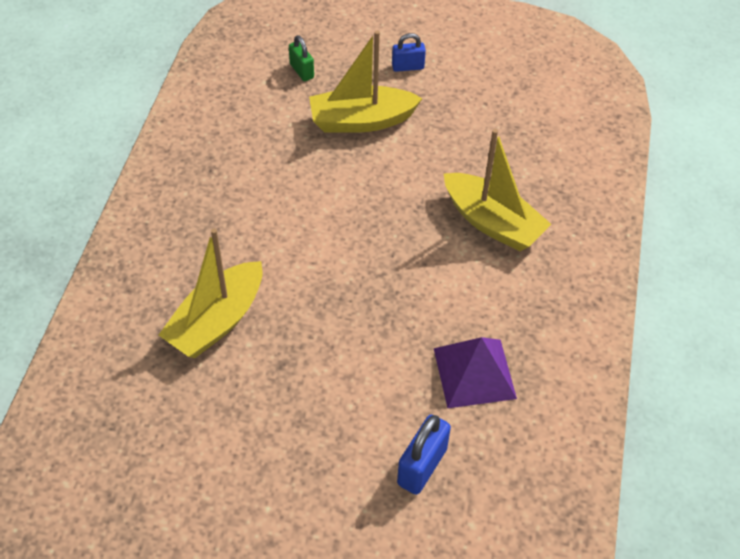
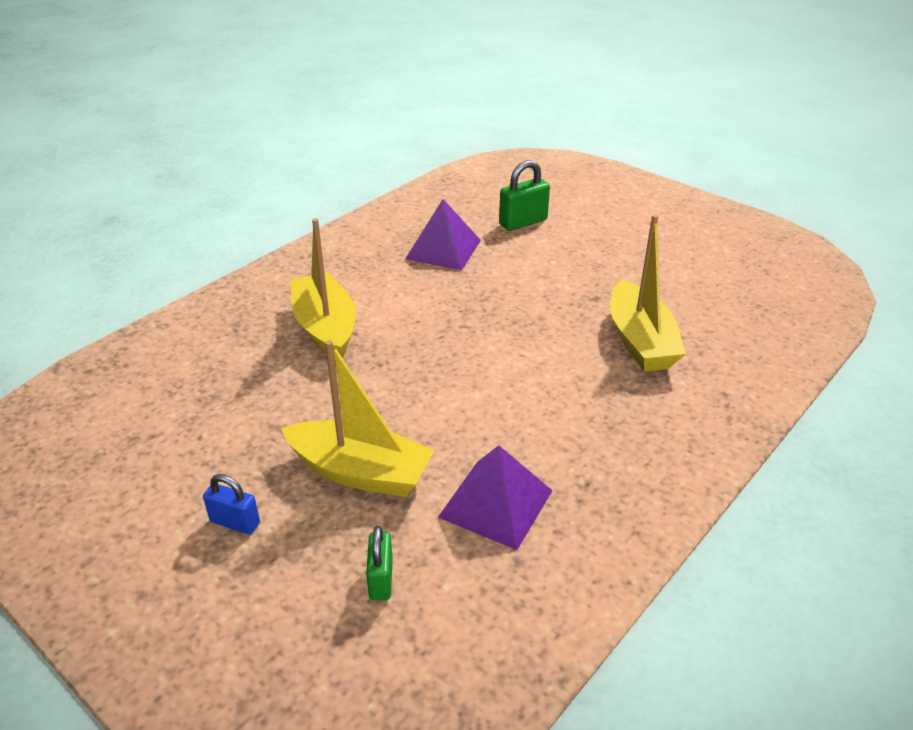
camera: 150 degrees left, 15 degrees down
(217, 321) = (640, 341): yellow boat -> yellow boat turned 105 degrees clockwise
(263, 134) = (496, 503): none -> purple pyramid
(422, 466) = (523, 222): blue padlock -> green padlock

